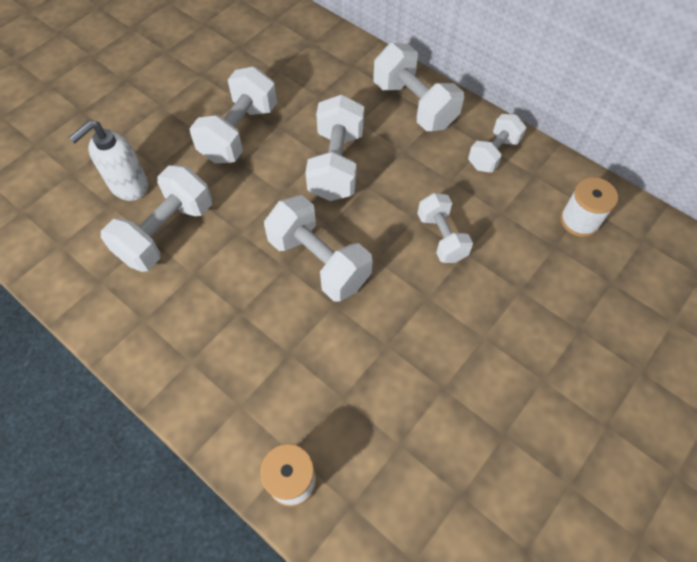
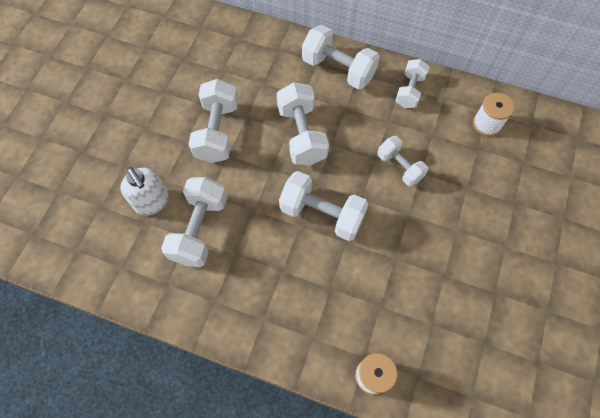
camera: 20 degrees left, 5 degrees up
(129, 186) = (152, 202): white soap dispenser -> white soap dispenser turned 60 degrees counterclockwise

